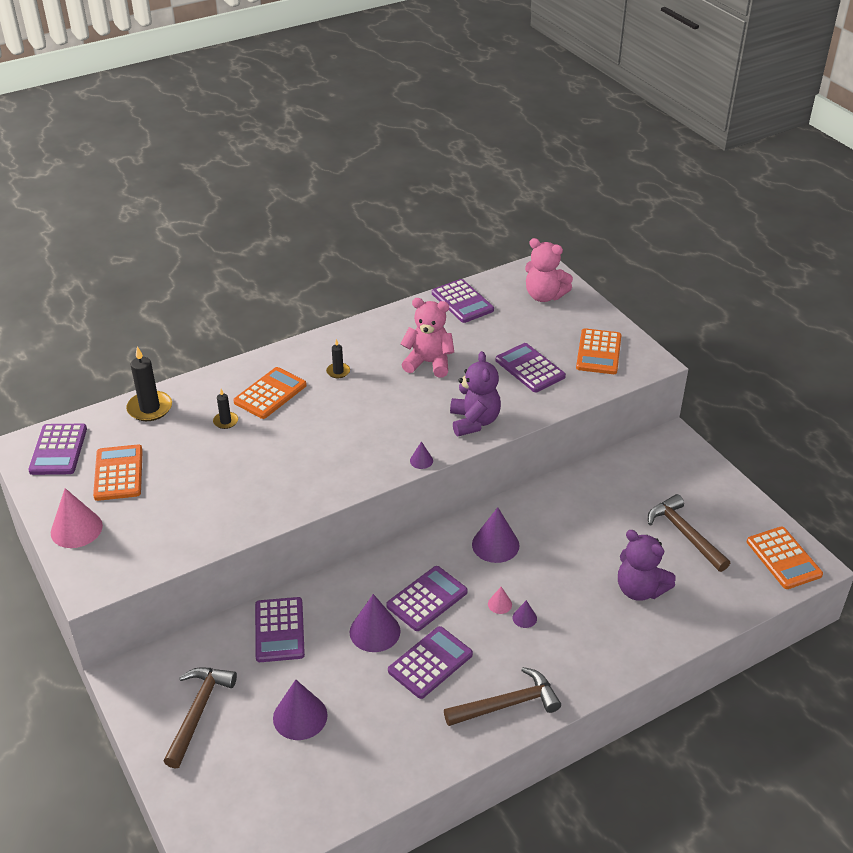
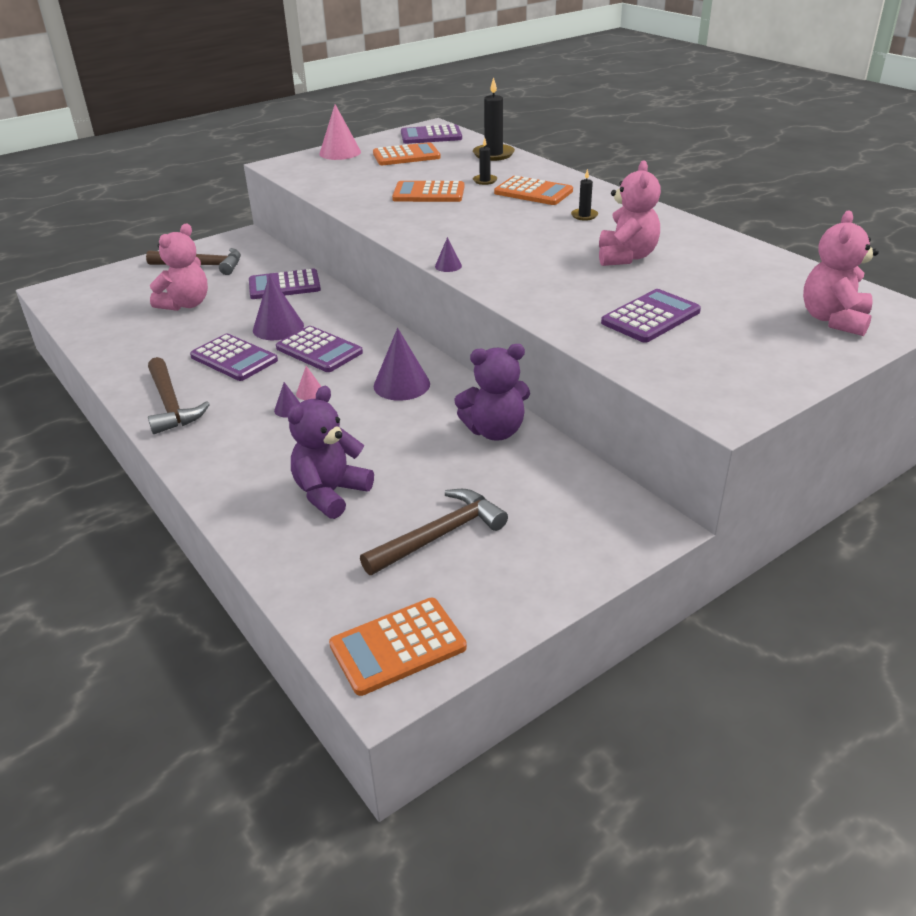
camera: 85 degrees right, 5 degrees down
(300, 716) = (186, 304): purple cone -> pink teddy bear
(462, 302) = (770, 267): purple calculator -> none
(474, 421) = (525, 289): purple teddy bear -> purple teddy bear (495, 431)
(599, 352) = (721, 366): orange calculator -> orange calculator (428, 193)

